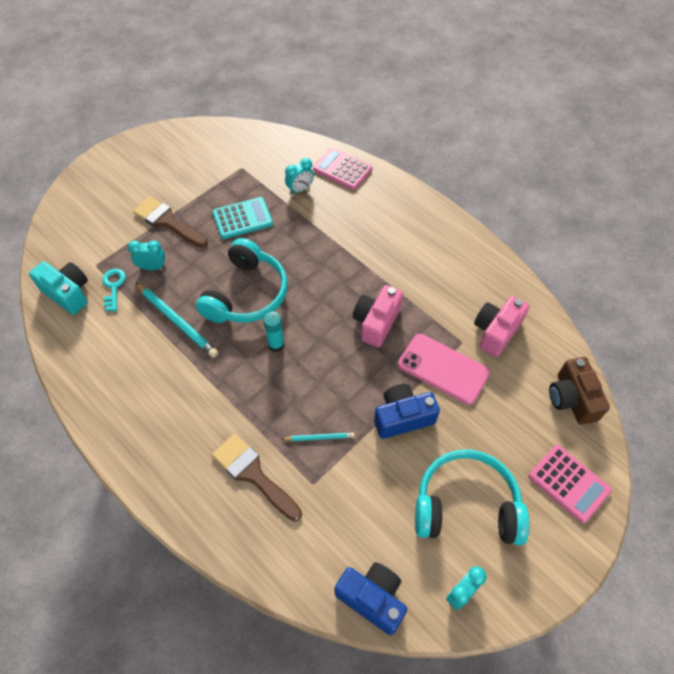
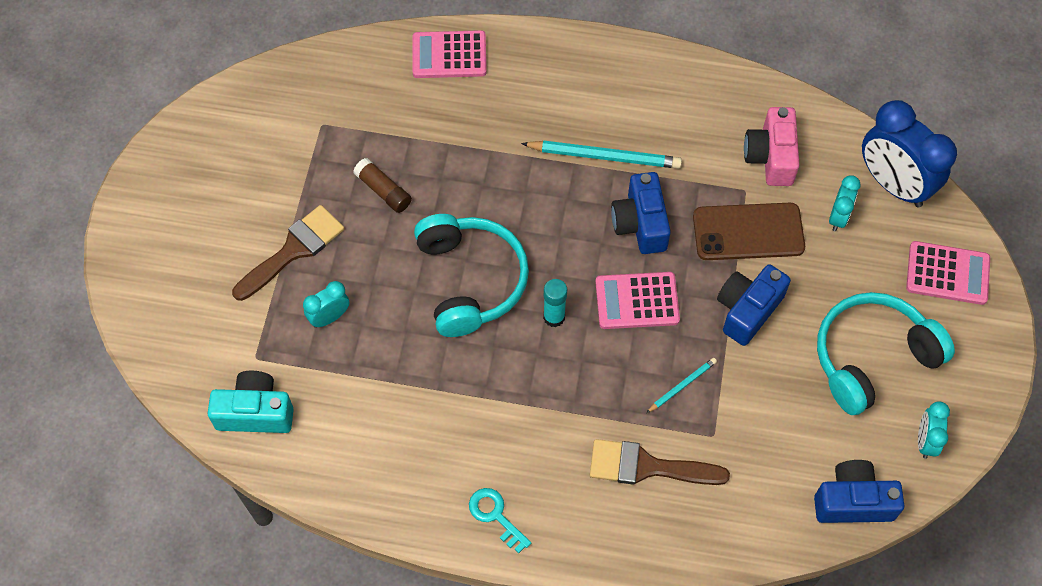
camera: 35 degrees left, 5 degrees up
(113, 286) = (304, 369): turquoise key -> turquoise key (495, 516)
(167, 222) = (293, 250): brown brush -> brown brush turned 135 degrees clockwise
(177, 321) = (419, 361): turquoise pencil -> turquoise pencil (604, 156)
(242, 218) = (383, 191): turquoise calculator -> brown glue stick
(300, 189) = (420, 112): turquoise clock -> turquoise clock (838, 217)
(335, 367) = (637, 301): none -> pink calculator
(376, 322) = (640, 223): pink camera -> blue camera
(443, 369) = (748, 232): pink phone -> brown phone
(572, 398) = (893, 184): brown camera -> blue clock

